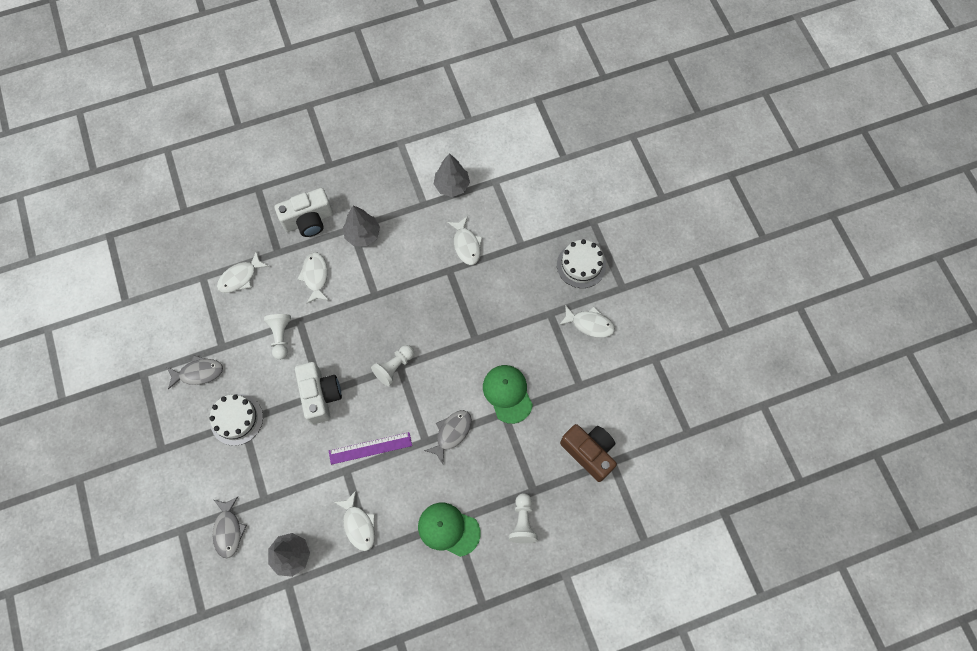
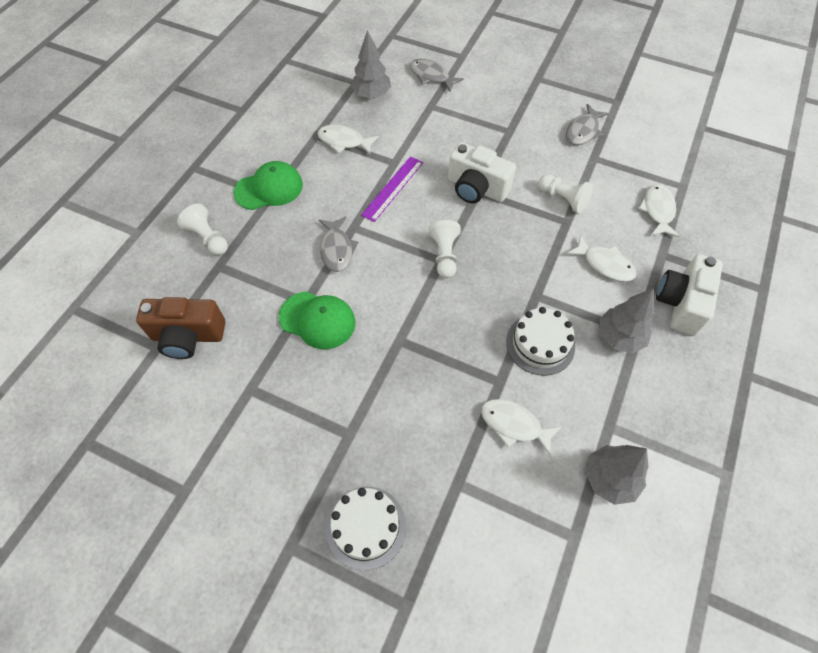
camera: 135 degrees right, 10 degrees down
(236, 419) = (515, 128): white cake -> white cake (540, 344)
(589, 324) = (293, 463): white fish -> none

